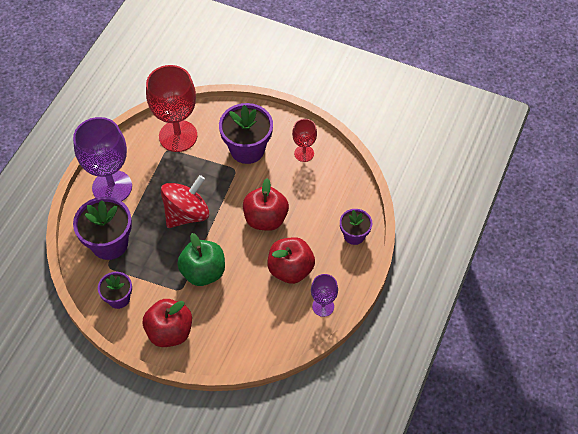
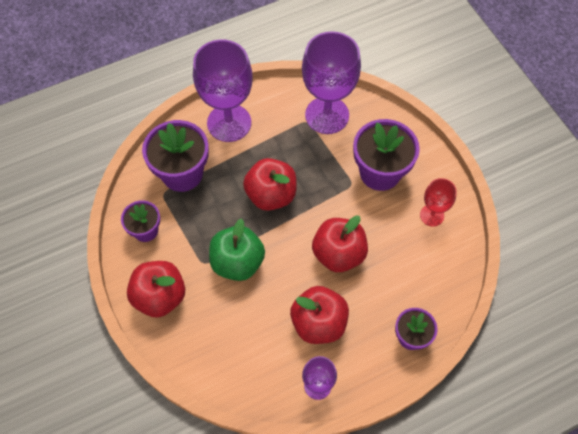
camera: 40 degrees right, 5 degrees up
(178, 136) = (327, 115): red goblet -> purple goblet
(186, 214) = (271, 195): red spinning top -> red apple

